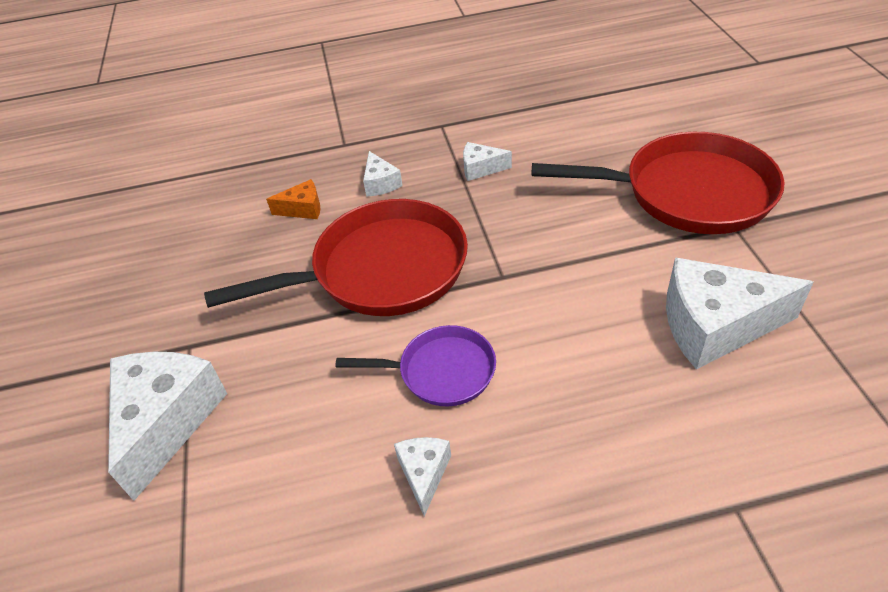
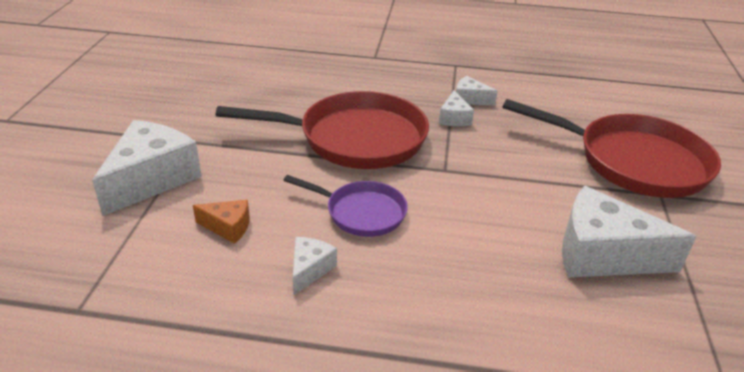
camera: 15 degrees right, 10 degrees down
(303, 209) = (321, 86): orange cheese -> orange cheese (228, 227)
(380, 183) = (387, 87): white cheese -> white cheese (454, 118)

